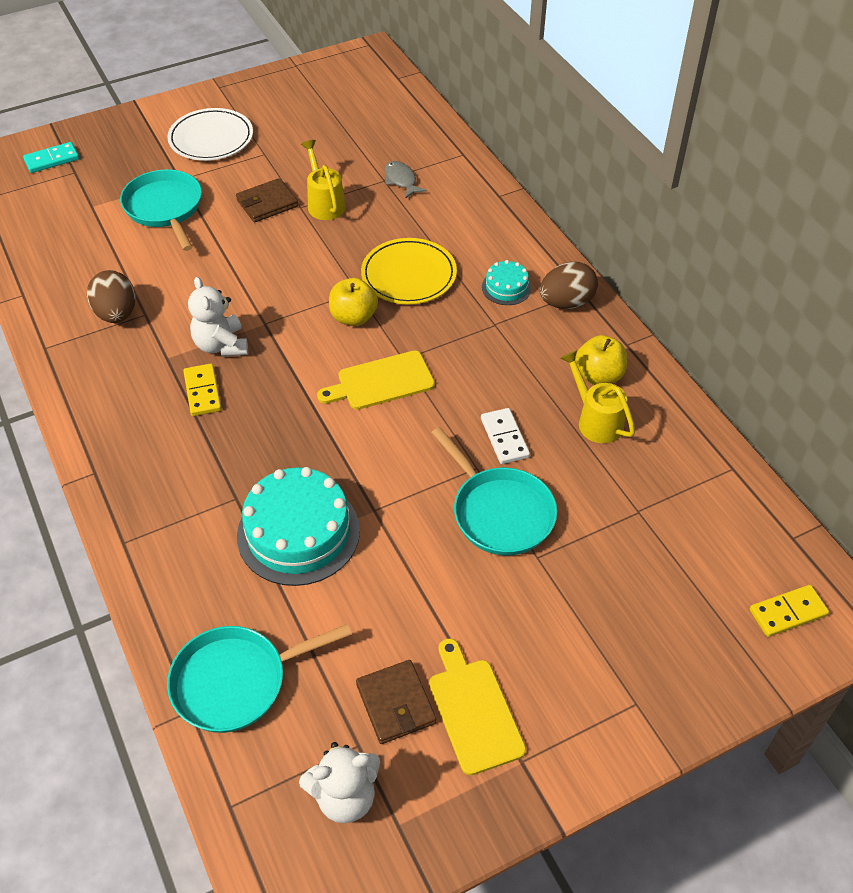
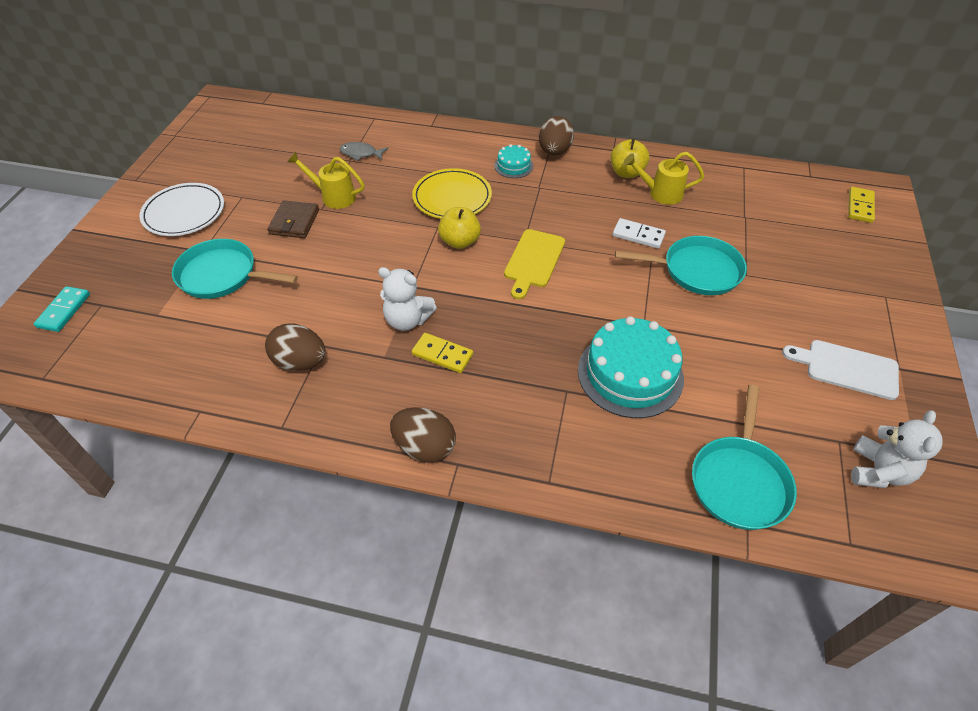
camera: 50 degrees left, 0 degrees up
(95, 442) = (425, 447): none -> brown egg
(395, 704) = (817, 403): brown wallet -> none
(474, 711) = (847, 368): yellow cutting board -> white cutting board

